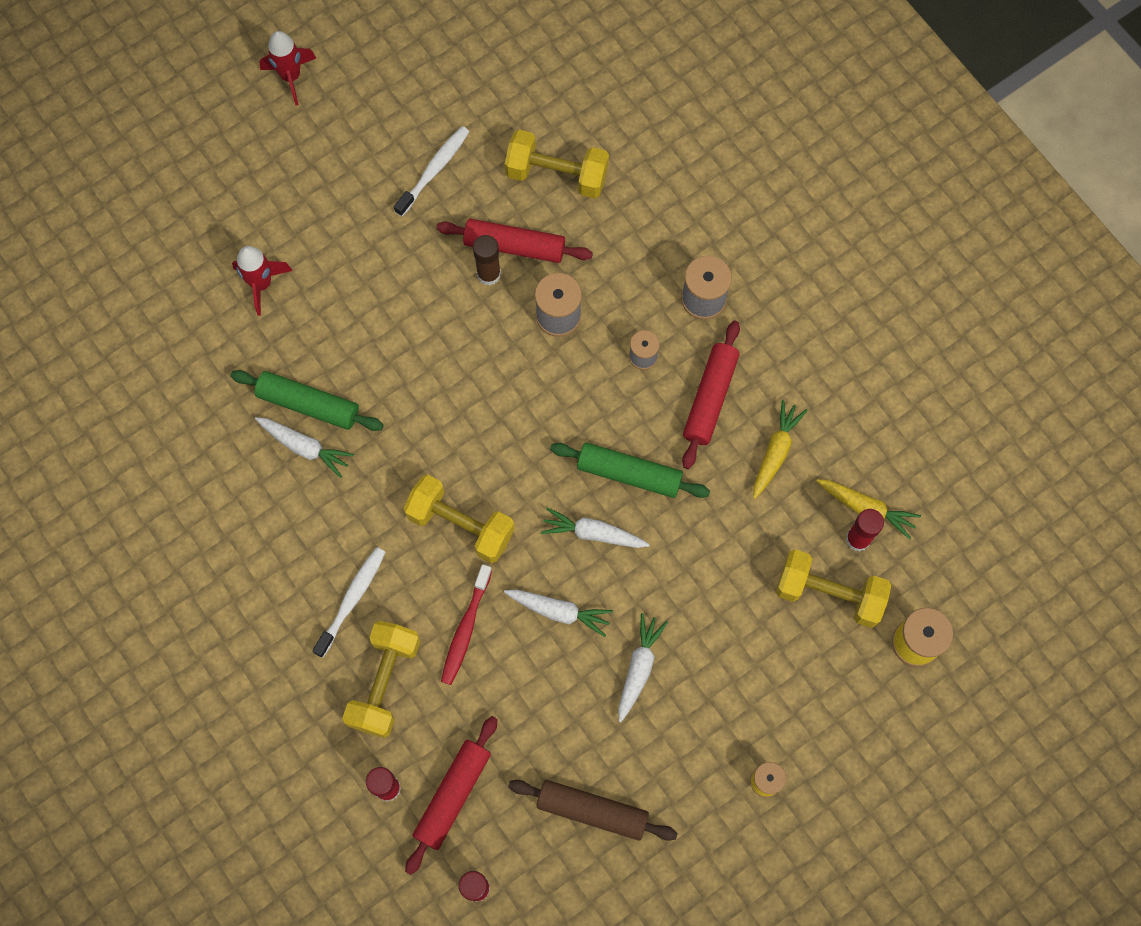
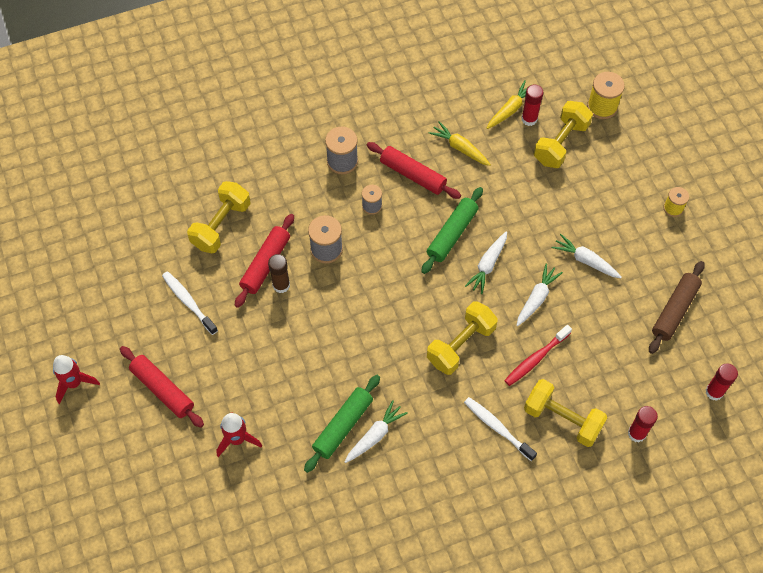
camera: 75 degrees left, 10 degrees down
(453, 796) = (649, 393): red rolling pin -> red rolling pin (163, 389)
(465, 629) = (535, 359): red toothbrush -> red toothbrush turned 105 degrees clockwise

